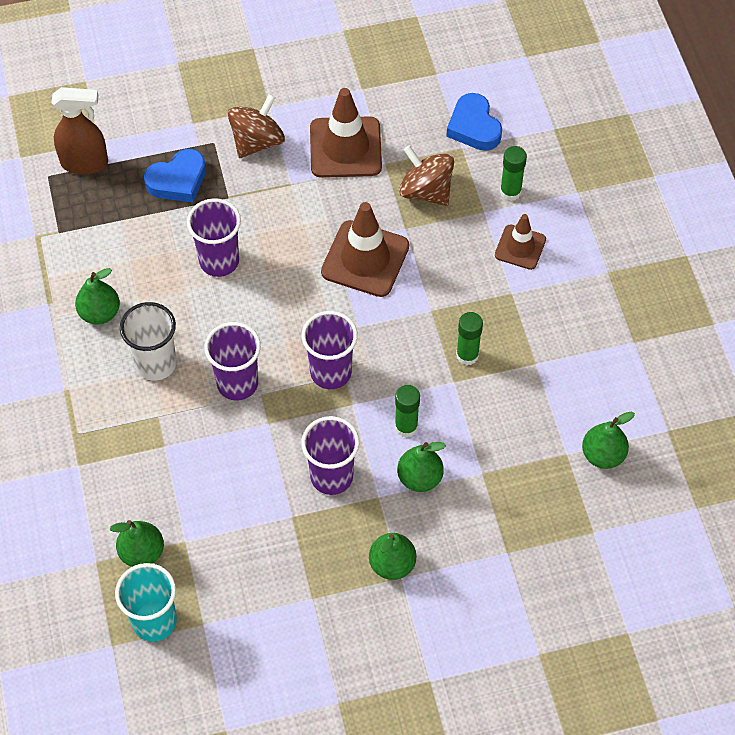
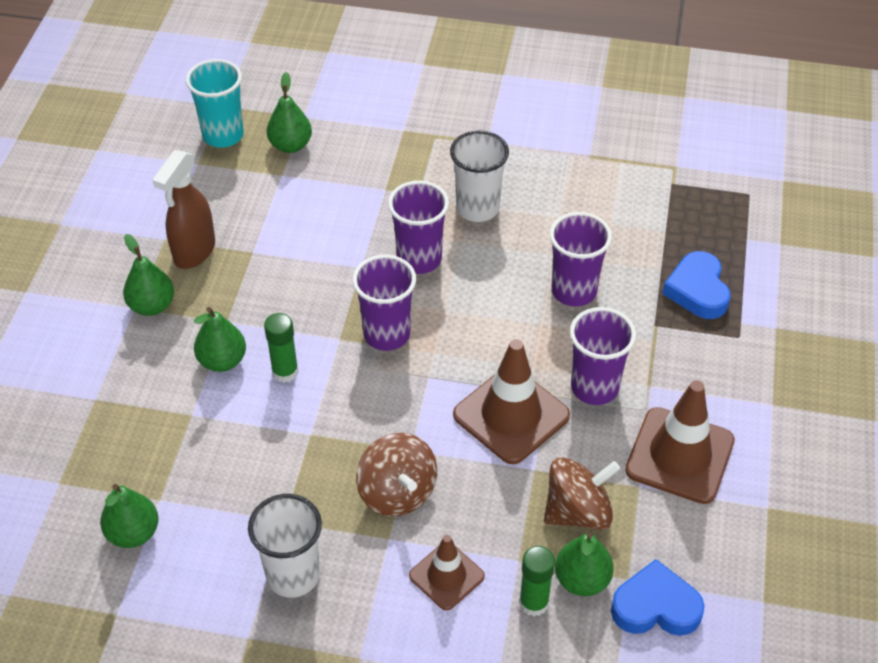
camera: 115 degrees right, 10 degrees down
(85, 163) = (754, 225): brown spray bottle -> brown spray bottle (194, 252)
(100, 313) = (558, 186): green pear -> green pear (582, 580)
(257, 141) = (724, 375): brown spinning top -> brown spinning top (397, 492)
(331, 476) = (272, 294): purple cup -> purple cup (594, 387)
(467, 355) = (334, 459): green glue stick -> none
(574, 337) = (293, 575): none -> white cup

